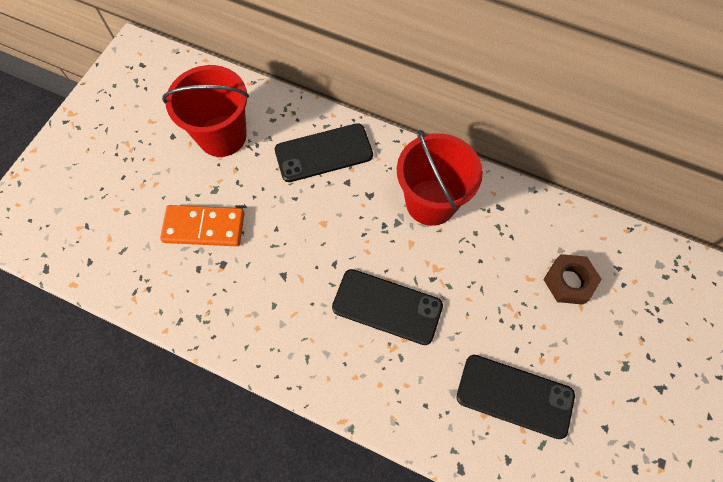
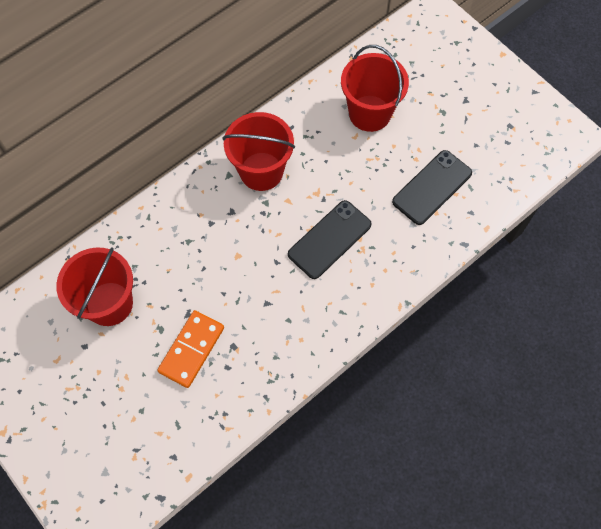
camera: 65 degrees left, 0 degrees up
(323, 153) = (173, 229): black phone -> none
(569, 281) = (370, 113): brown nut -> red bucket

